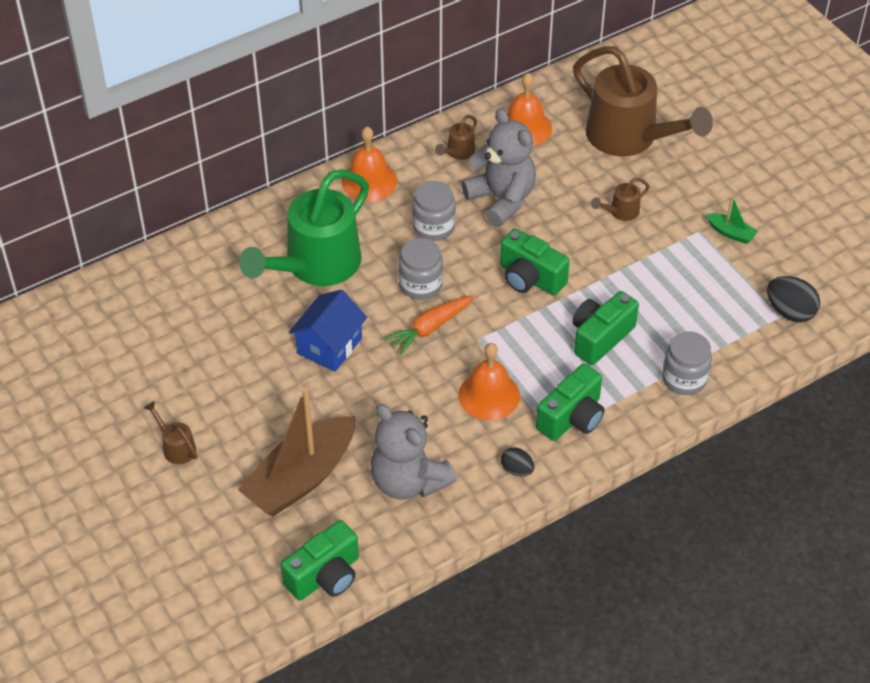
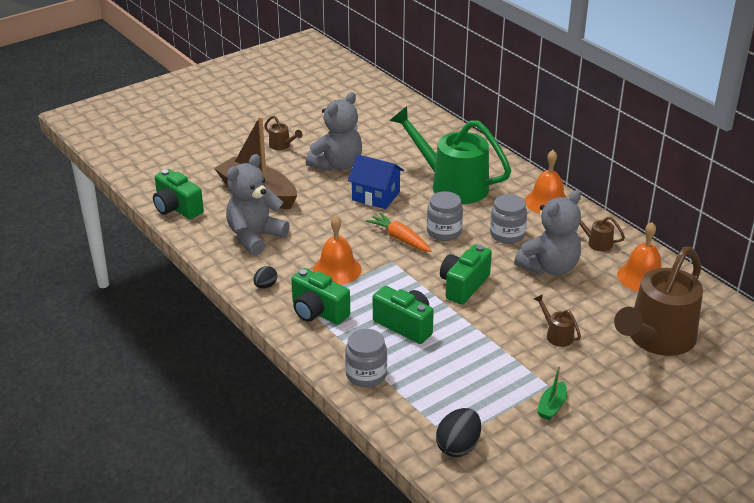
camera: 85 degrees right, 15 degrees down
(176, 447) = (282, 146): brown watering can -> brown watering can turned 90 degrees clockwise
(242, 383) = (337, 165): none -> grey teddy bear

